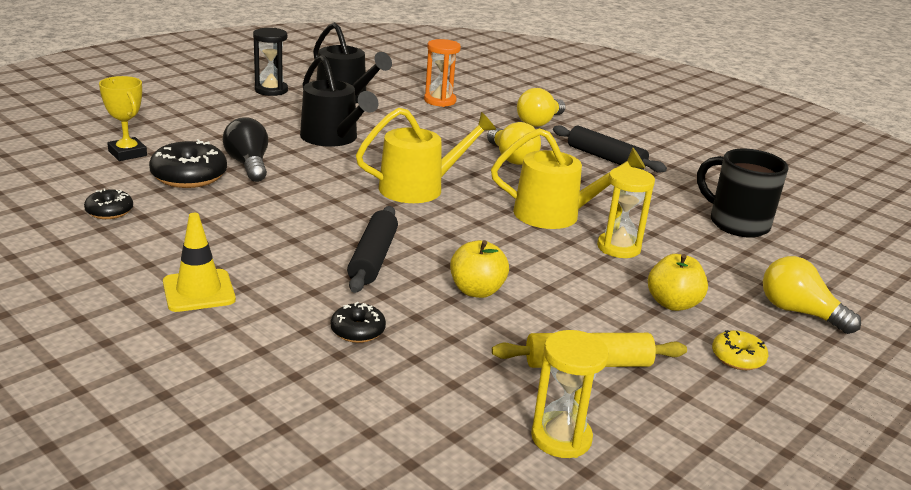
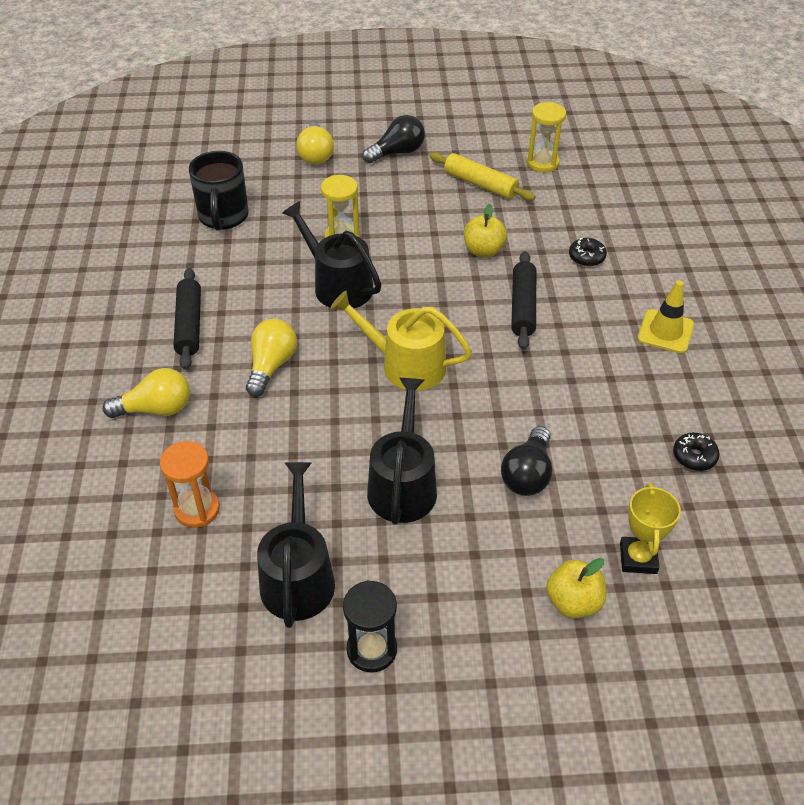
camera: 135 degrees left, 20 degrees up
(189, 176) = (597, 481): black donut -> none
(373, 258) = (523, 307): black rolling pin -> black rolling pin turned 45 degrees counterclockwise
(555, 214) = (338, 285): yellow watering can -> black watering can
(673, 303) = (377, 190): yellow apple -> yellow apple (573, 602)
(737, 358) = (397, 152): yellow donut -> black light bulb

